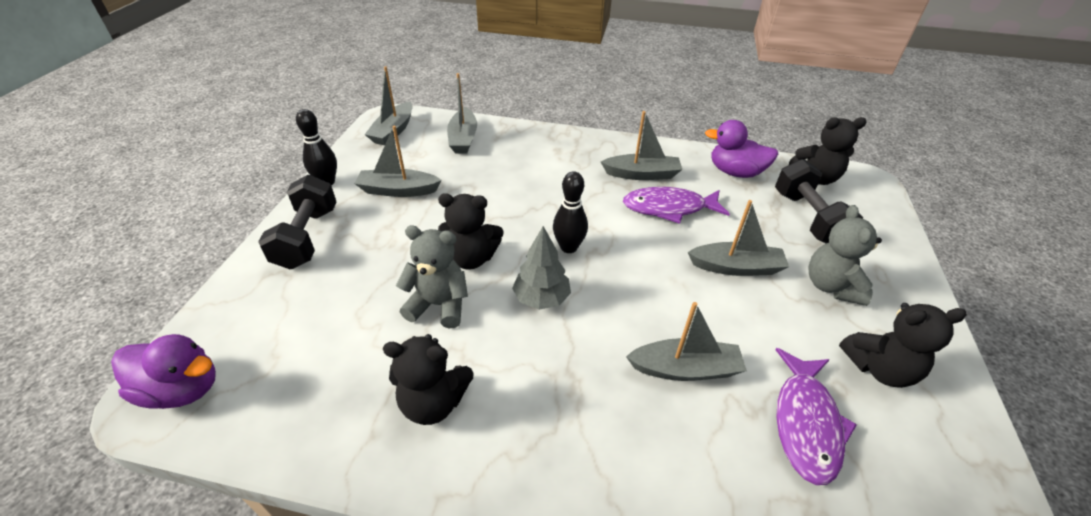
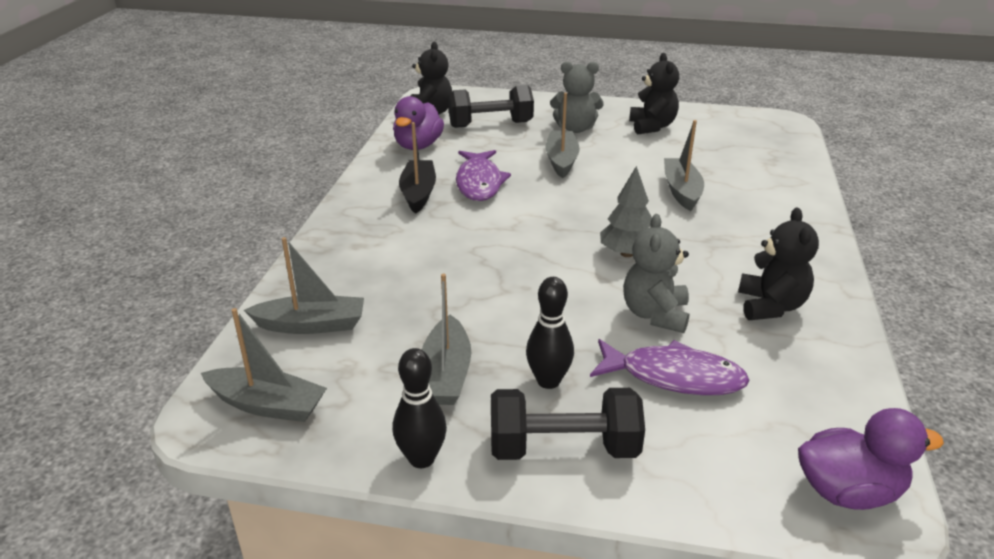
camera: 90 degrees left, 10 degrees down
(182, 389) = (848, 491): purple duck -> purple duck turned 75 degrees clockwise
(471, 258) = (578, 299): black teddy bear -> none
(568, 247) = (549, 238): black bowling pin -> black bowling pin (548, 381)
(642, 174) = (418, 193): grey boat -> black boat
(805, 423) = (708, 155): purple fish -> purple fish (674, 377)

